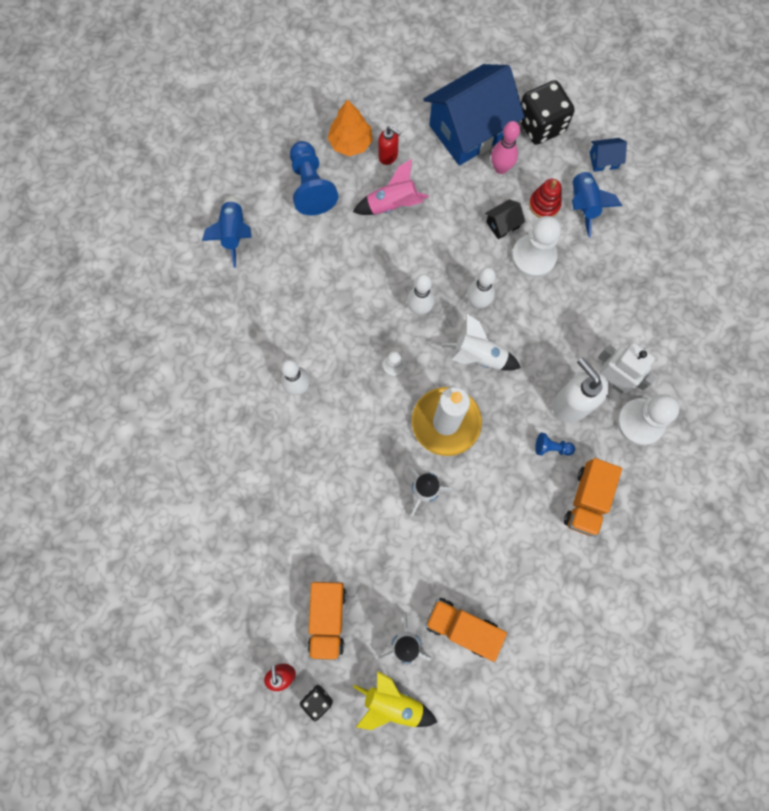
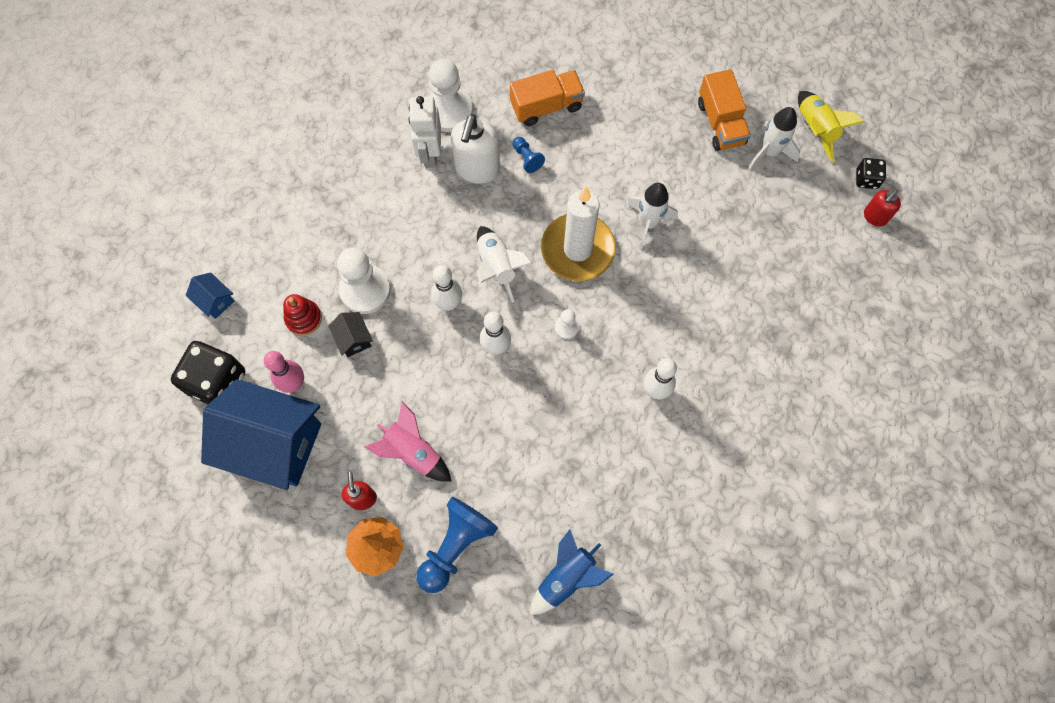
camera: 130 degrees left, 5 degrees down
(328, 618) = (807, 217): orange truck -> none
(502, 224) = (353, 339): black house -> black house turned 45 degrees clockwise
(583, 204) = (277, 286): blue rocket -> none

